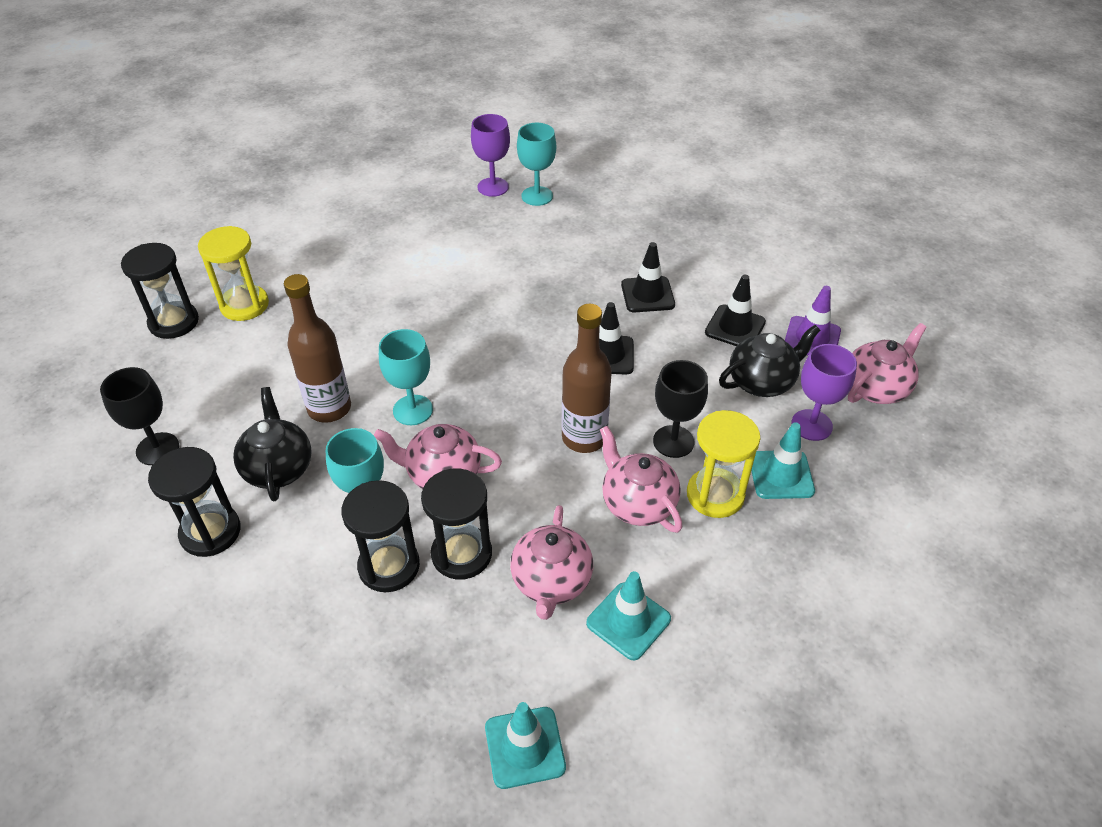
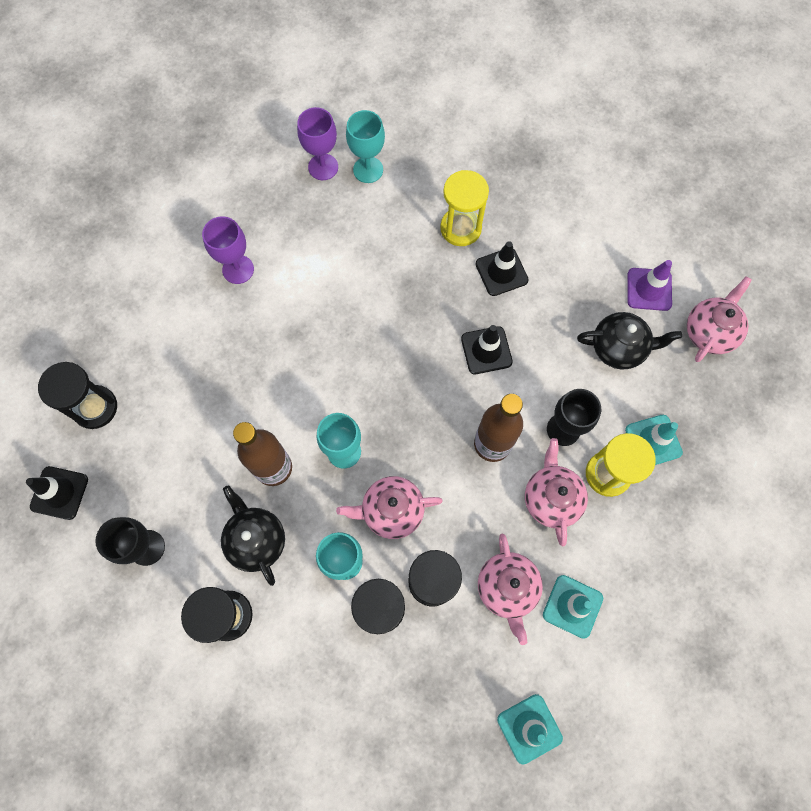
camera: 15 degrees left, 25 degrees up
(244, 305) = (150, 372): yellow hourglass -> yellow hourglass (460, 228)
(637, 503) = (551, 498): pink teapot -> pink teapot turned 45 degrees clockwise
(735, 327) = (584, 292): black traffic cone -> black traffic cone (59, 493)
(762, 382) = (619, 348): black teapot -> black teapot turned 45 degrees clockwise
(811, 425) = (666, 384): purple goblet -> purple goblet (238, 269)

